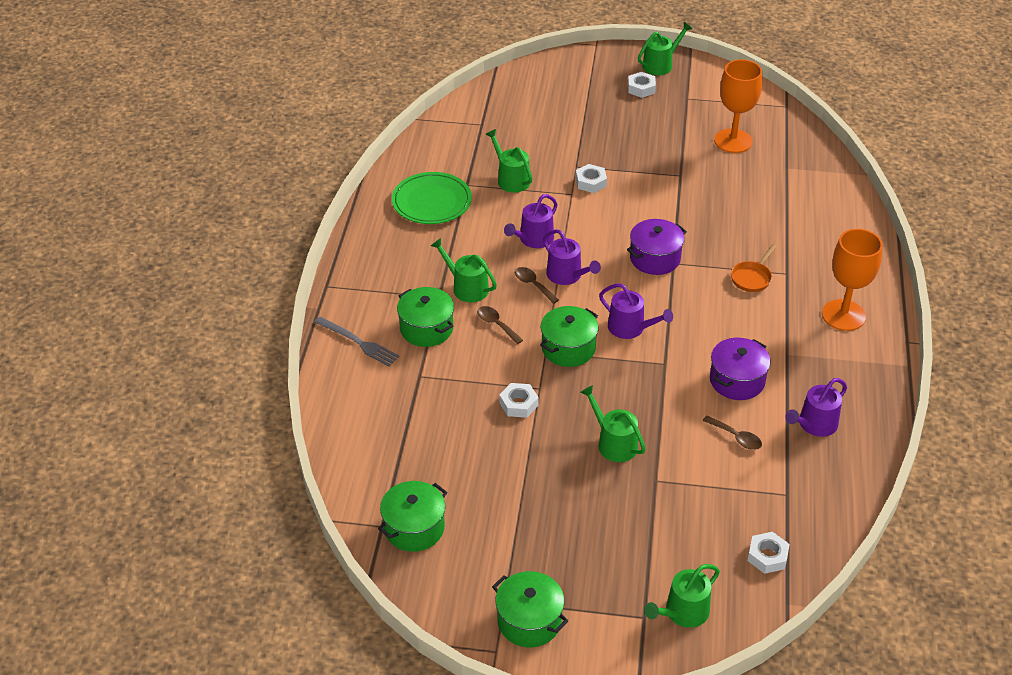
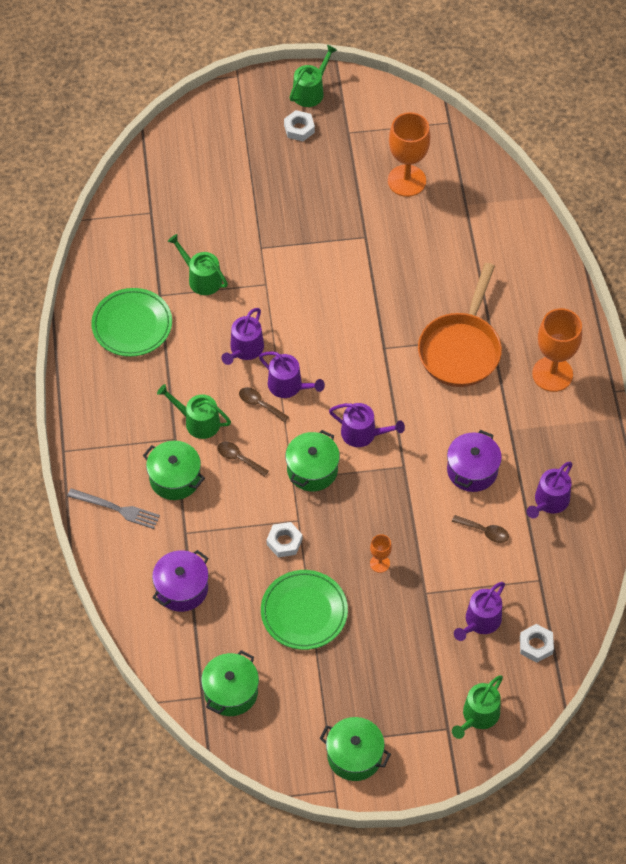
camera: 15 degrees left, 15 degrees up
(518, 470) = (304, 612): none -> green plate
(590, 182) = (280, 265): white nut -> none
(614, 443) = (379, 563): green watering can -> orange goblet
(655, 258) = (366, 346): purple pot -> purple pot (182, 588)
(709, 520) = (480, 621): none -> purple watering can
(752, 278) = (461, 349): orange pan -> orange pan, size x2.12

